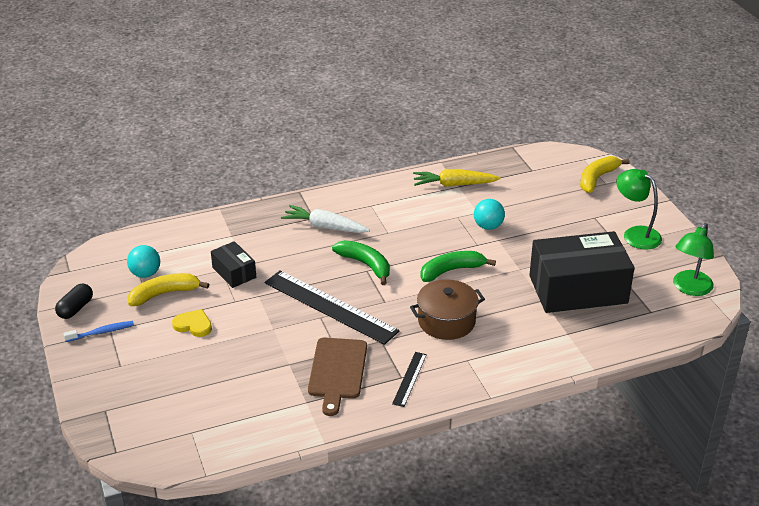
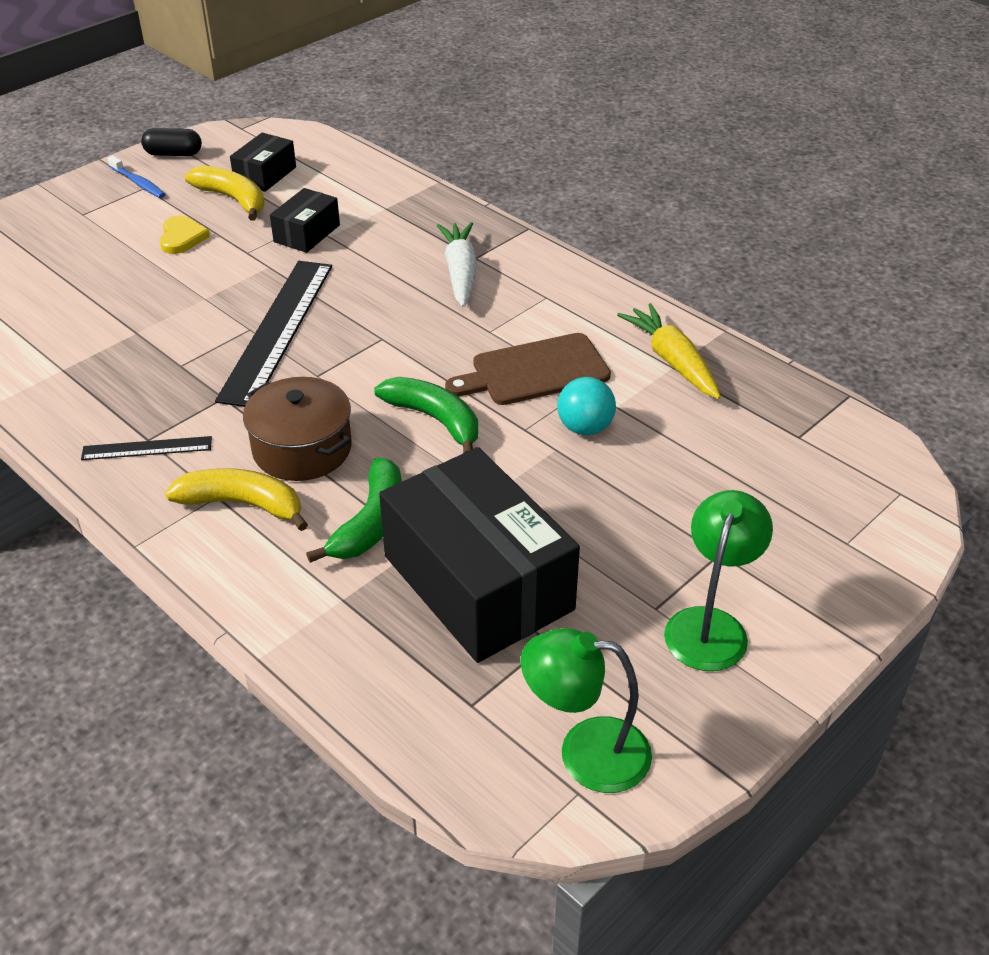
camera: 65 degrees right, 5 degrees up
(145, 274) = (265, 175): turquoise ball -> black box
(337, 371) = (137, 377): brown cutting board -> brown cutting board (535, 371)
(365, 265) = (394, 333): green banana -> green banana (371, 522)
(597, 178) = (852, 527): yellow banana -> yellow banana (243, 504)

